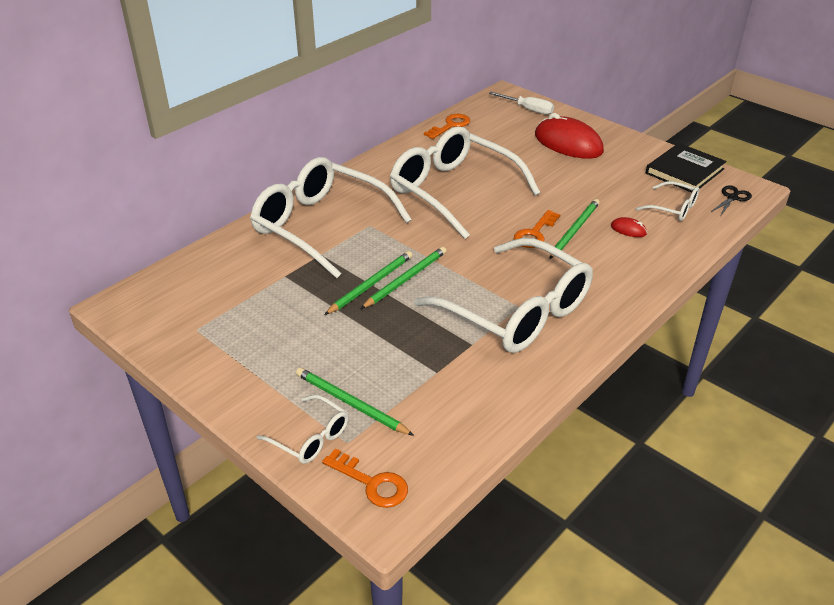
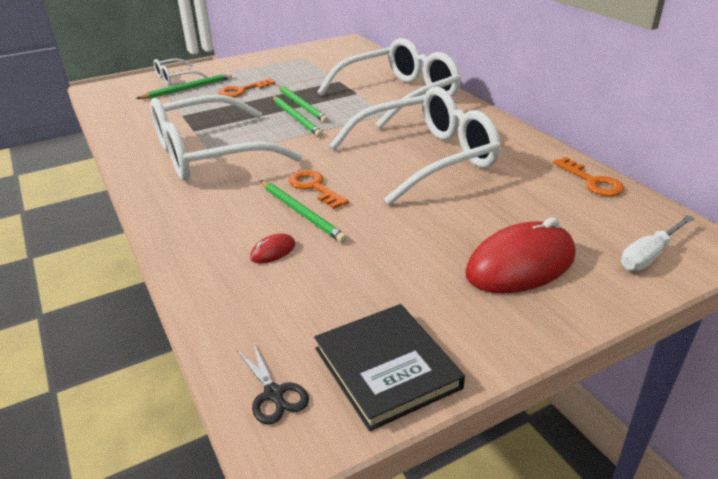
camera: 110 degrees right, 5 degrees down
(372, 483) = (122, 88): orange key -> orange key (242, 90)
(673, 208) = (291, 309): white glasses -> none

